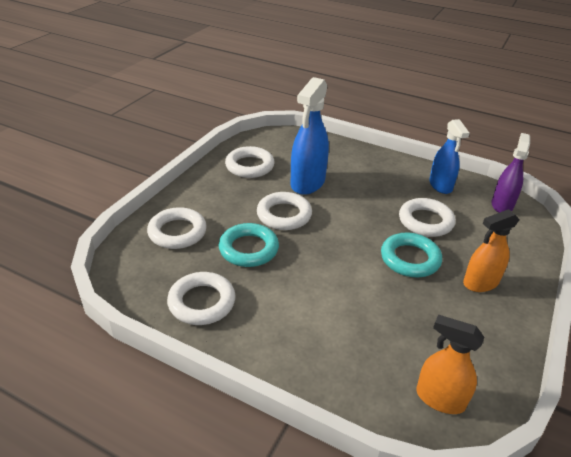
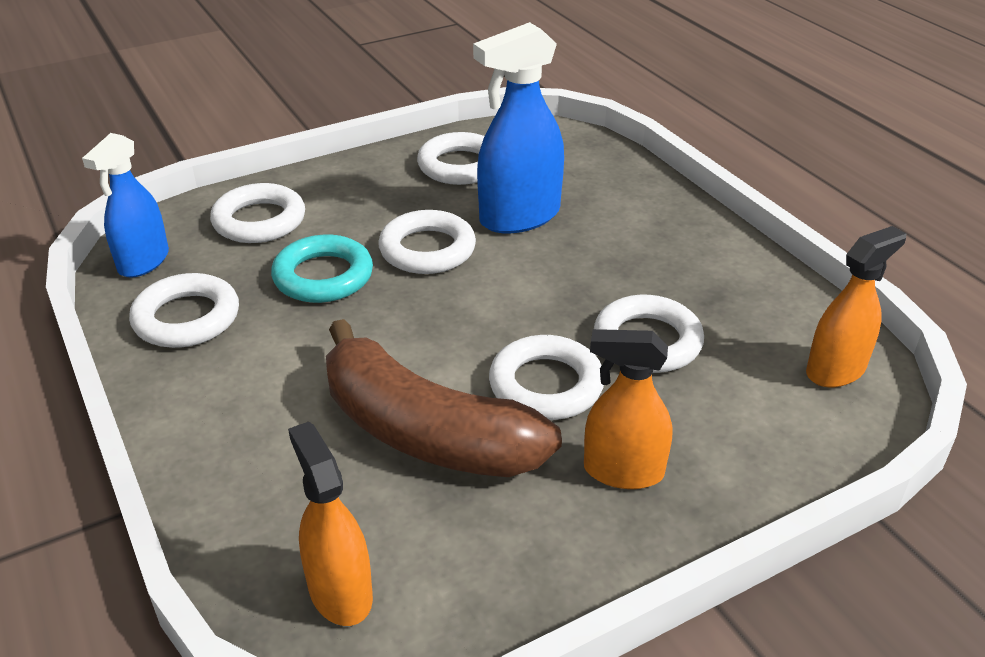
camera: 35 degrees right, 0 degrees up
(386, 305) = (424, 431): none -> brown banana
(410, 259) = (546, 385): turquoise ring -> white ring
(440, 185) = (750, 297): blue spray bottle -> blue spray bottle (143, 262)
(502, 205) = (835, 370): purple spray bottle -> orange spray bottle

